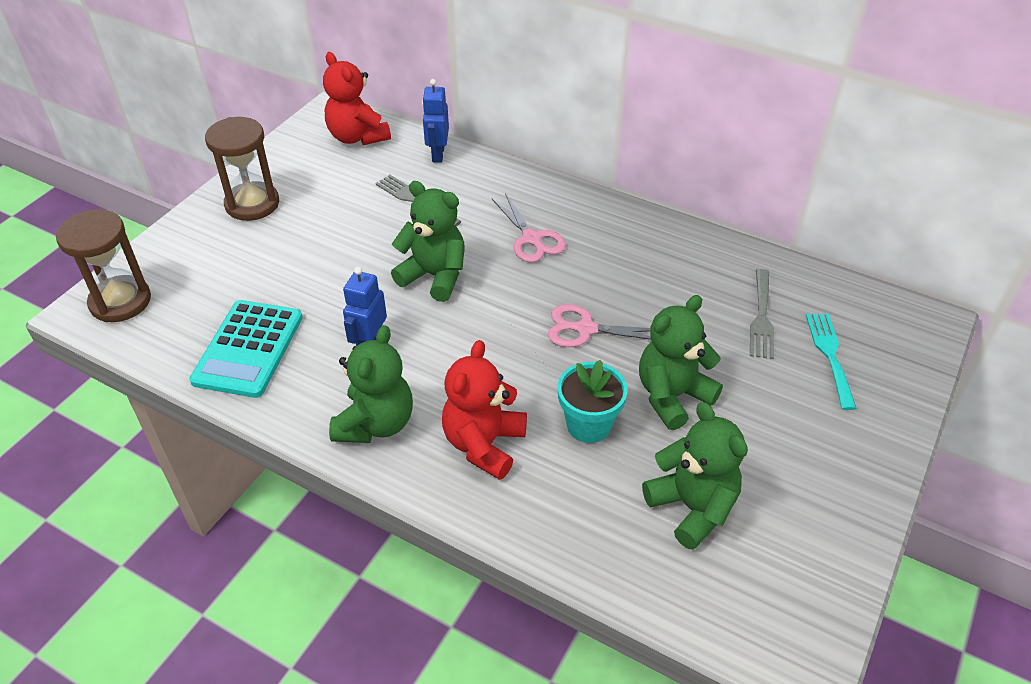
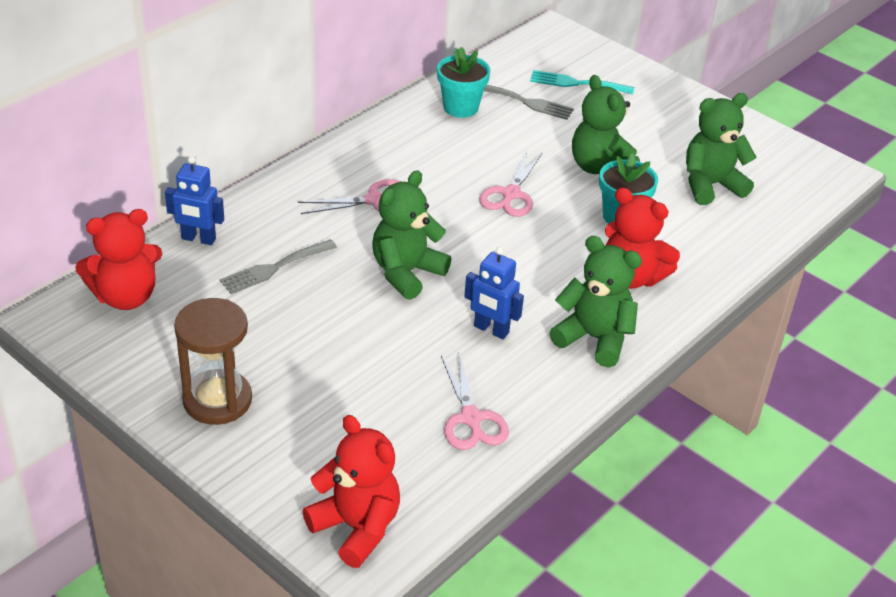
camera: 80 degrees left, 5 degrees down
(120, 301) = (356, 527): brown hourglass -> red teddy bear
(248, 349) = (471, 419): turquoise calculator -> pink scissors
(718, 269) = (460, 107): none -> turquoise flower pot

